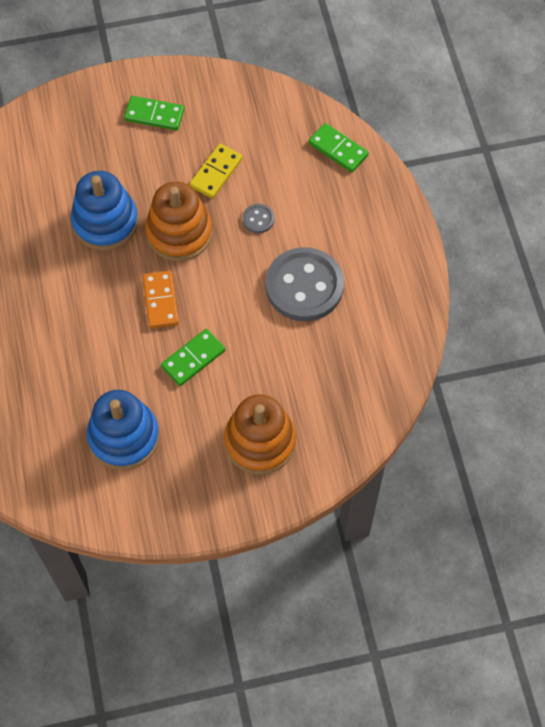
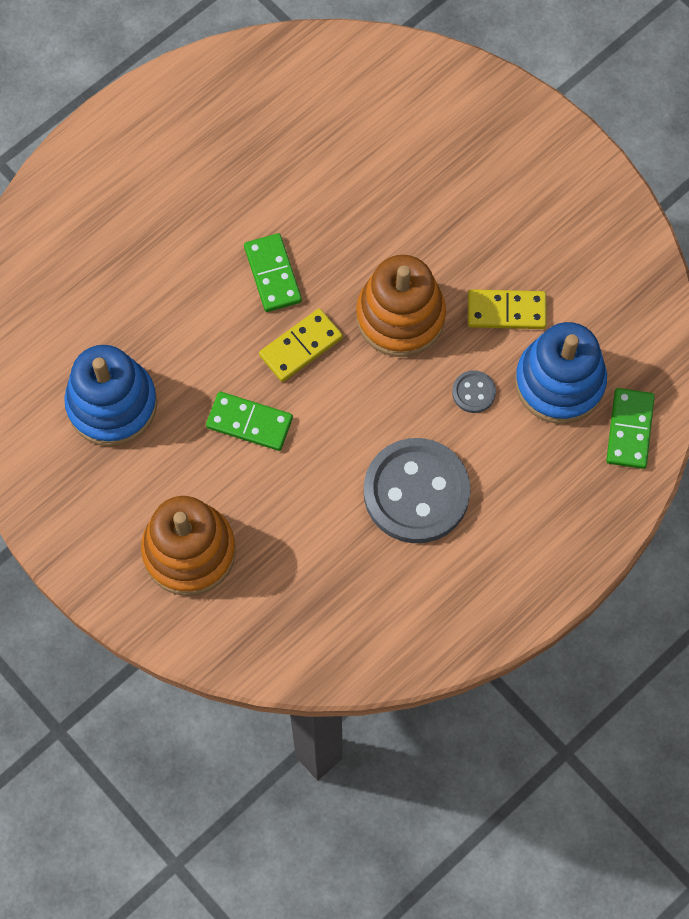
camera: 60 degrees right, 5 degrees up
(105, 222) = (364, 231): blue stacking toy -> blue stacking toy (559, 382)
(154, 115) = (540, 200): green domino -> green domino (272, 274)
(161, 301) = (301, 347): orange domino -> yellow domino

